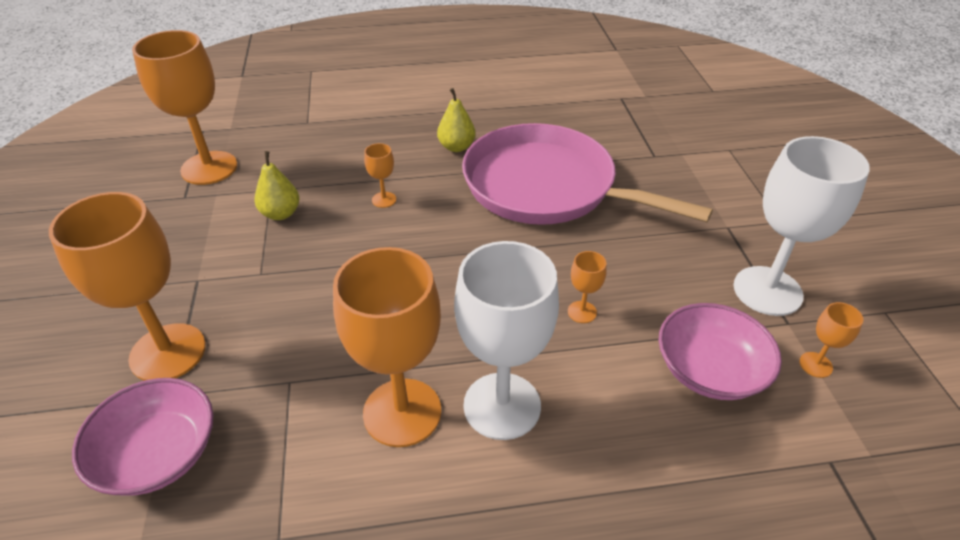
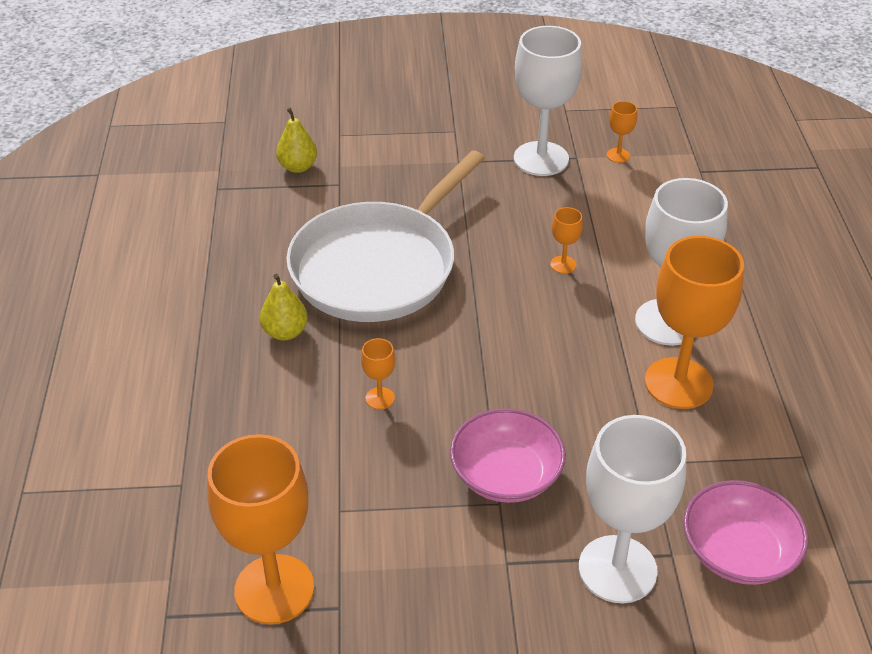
camera: 85 degrees left, 0 degrees up
(168, 352) = (617, 569): orange goblet -> white goblet
(281, 214) = (392, 494): yellow pear -> yellow pear (298, 167)
(546, 187) = (378, 266): pink pan -> white pan
(709, 370) = (625, 206): pink bowl -> pink bowl (506, 475)

